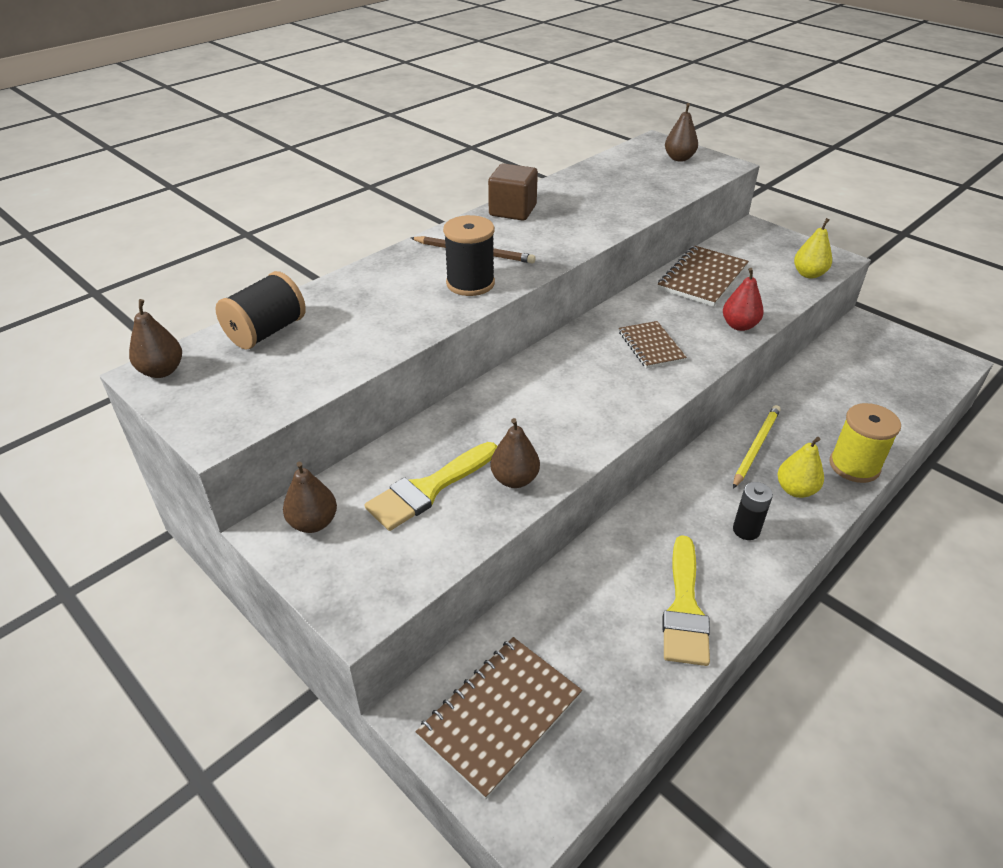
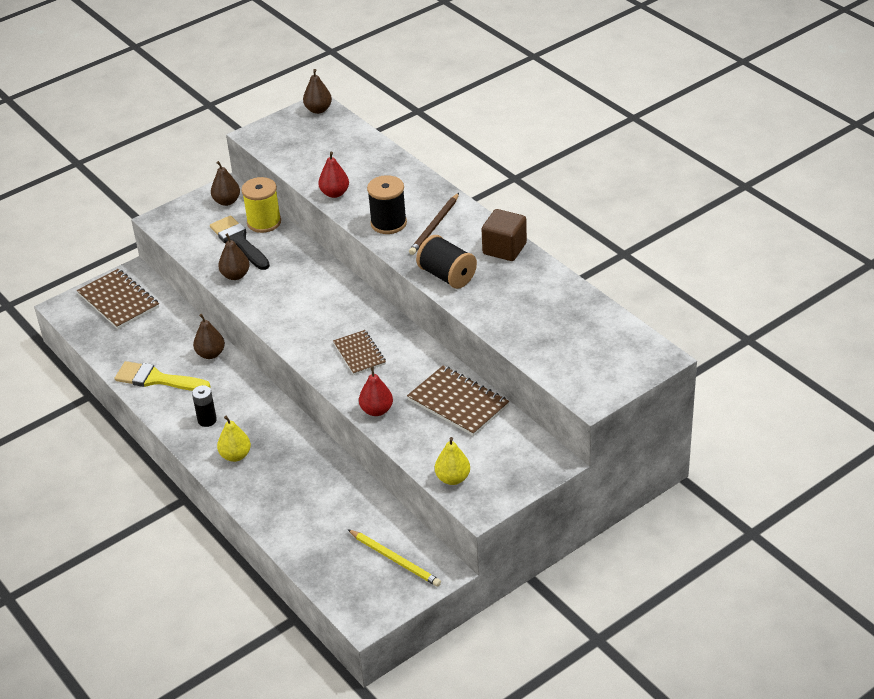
camera: 100 degrees right, 0 degrees up
(266, 332) = (349, 141): black spool -> black spool (447, 276)
(401, 331) = (334, 193): none -> red pear
(429, 489) = (239, 242): yellow brush -> black brush
(651, 346) = (359, 354): brown notebook -> brown notebook turned 75 degrees clockwise
(679, 158) = (610, 367): brown pear -> brown pear (210, 354)
(756, 447) = (286, 445): yellow pencil -> yellow pencil (395, 560)
(854, 466) = (250, 496): yellow spool -> yellow spool (264, 222)

